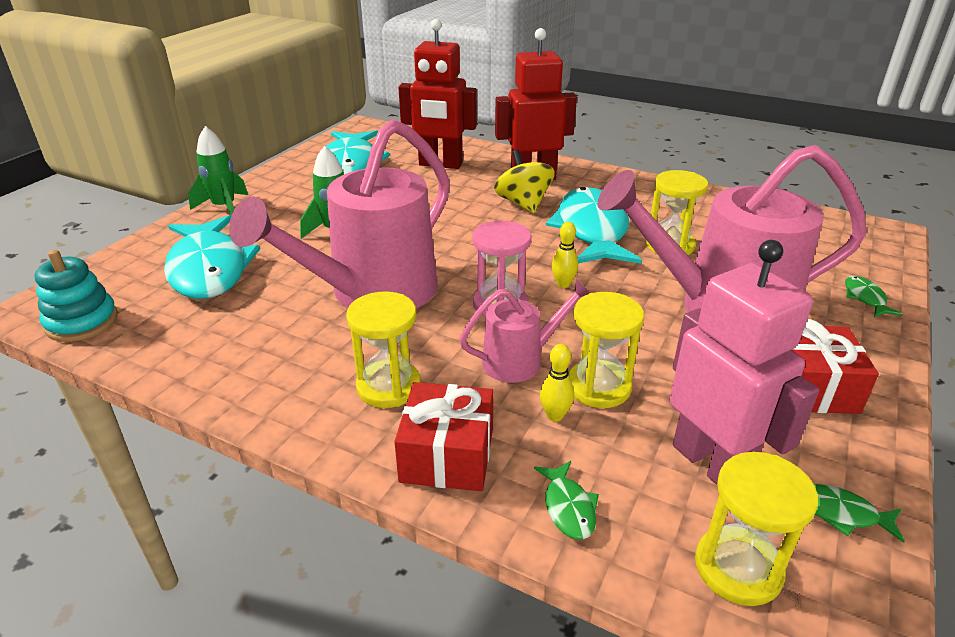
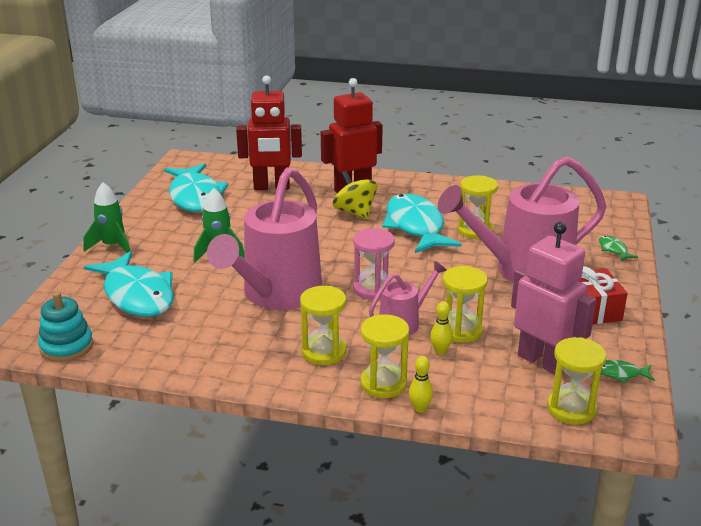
camera: 15 degrees left, 5 degrees down
(447, 455) = (383, 383): red gift -> yellow hourglass
(563, 284) = (411, 268): yellow bowling pin -> yellow bowling pin (420, 408)
(568, 507) = (468, 397): green fish -> none

